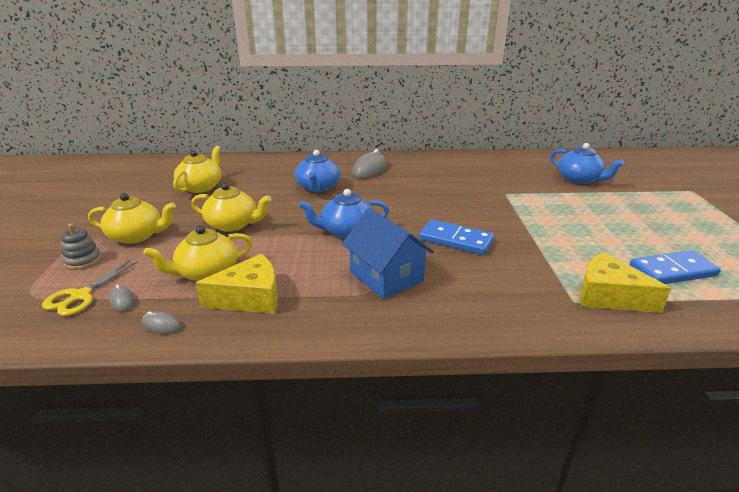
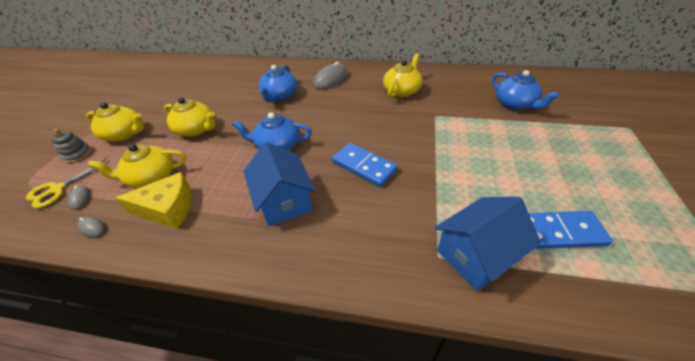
camera: 15 degrees right, 15 degrees up
(201, 187) = (194, 89): yellow teapot -> yellow teapot (402, 91)
(609, 296) = (476, 255): yellow cheese -> blue house

